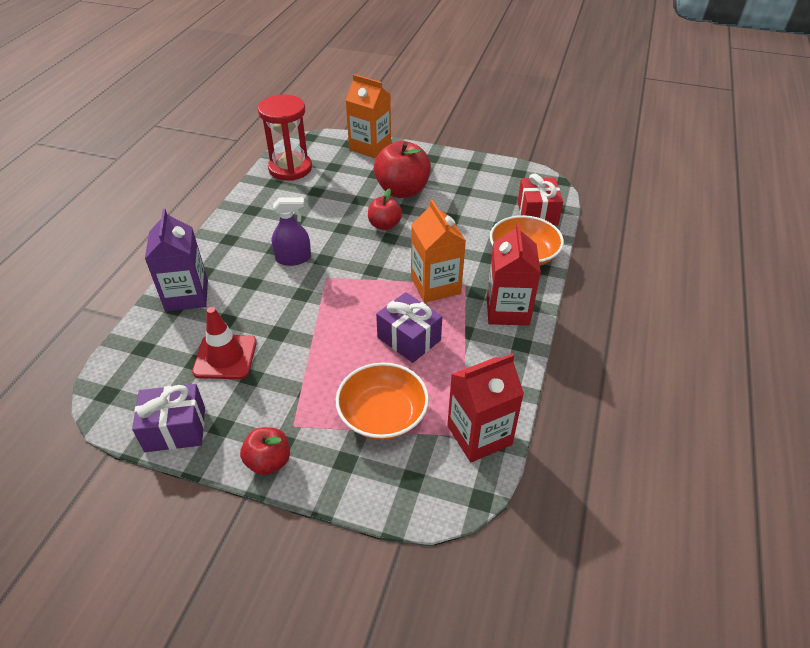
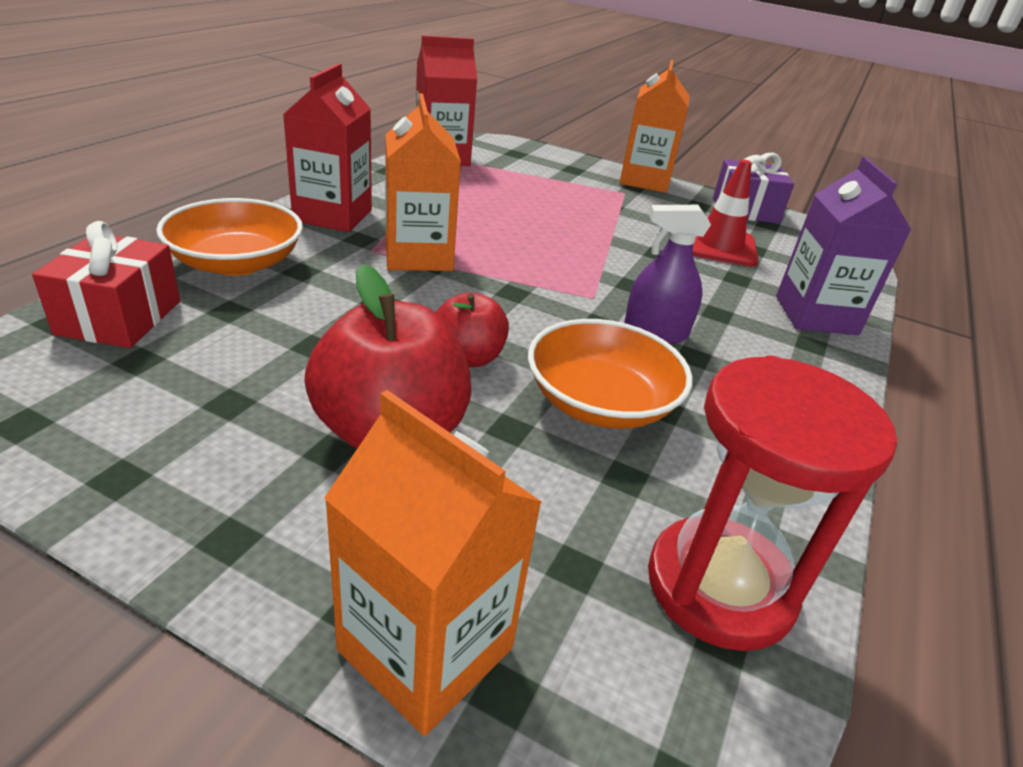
camera: 175 degrees left, 10 degrees down
(268, 462) = (644, 180): red apple -> orange carton
(382, 414) = (532, 182): orange bowl -> orange bowl (600, 402)
(409, 339) = (484, 218): purple gift -> none

